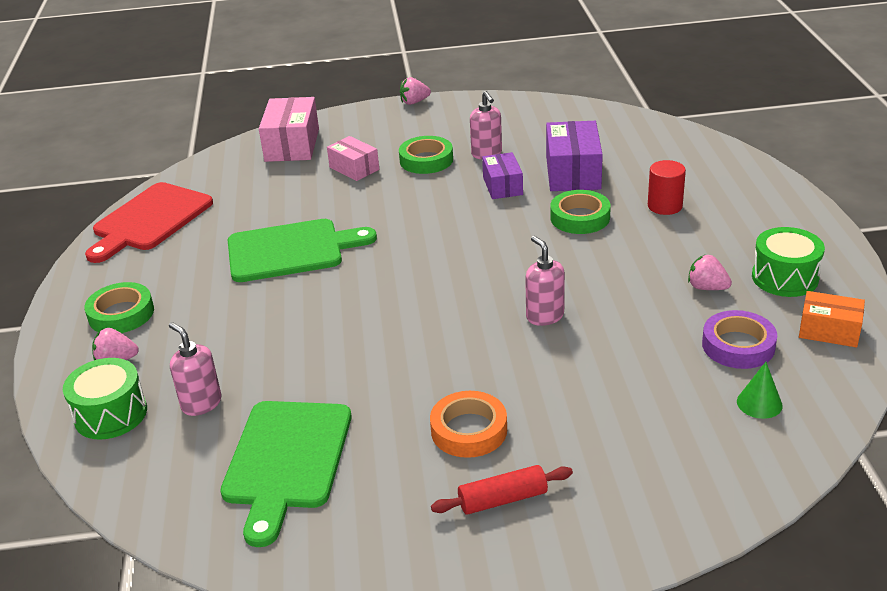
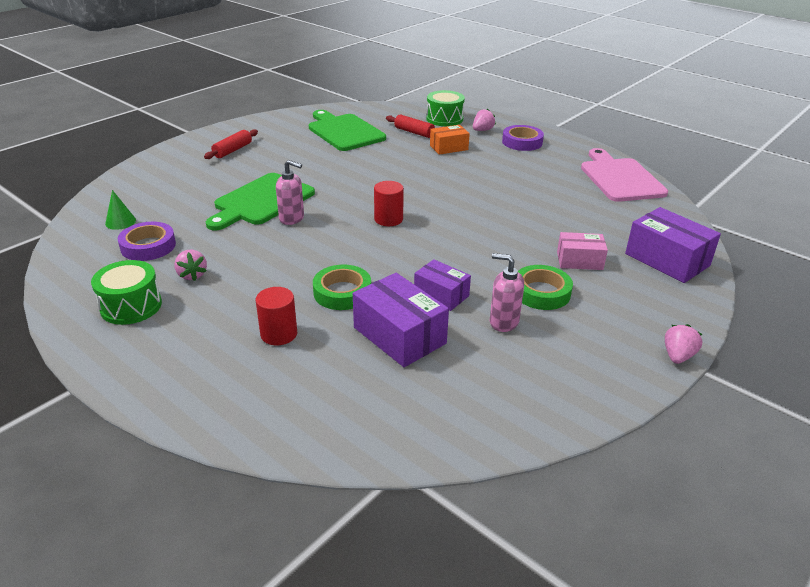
camera: 135 degrees right, 0 degrees up
(121, 314) = (522, 142): green tape -> purple tape
(149, 220) = (620, 178): red cutting board -> pink cutting board
(201, 403) = (414, 132): pink soap dispenser -> red rolling pin
(291, 250) = (503, 195): green cutting board -> green cutting board (261, 201)
(292, 145) = (667, 260): pink box -> purple box
(446, 271) = (388, 219): none -> red cylinder
(469, 430) = (275, 163): orange tape -> none
(707, 287) = (192, 275): pink strawberry -> pink strawberry turned 75 degrees clockwise
(829, 331) = (83, 278): orange box -> orange box (449, 147)

